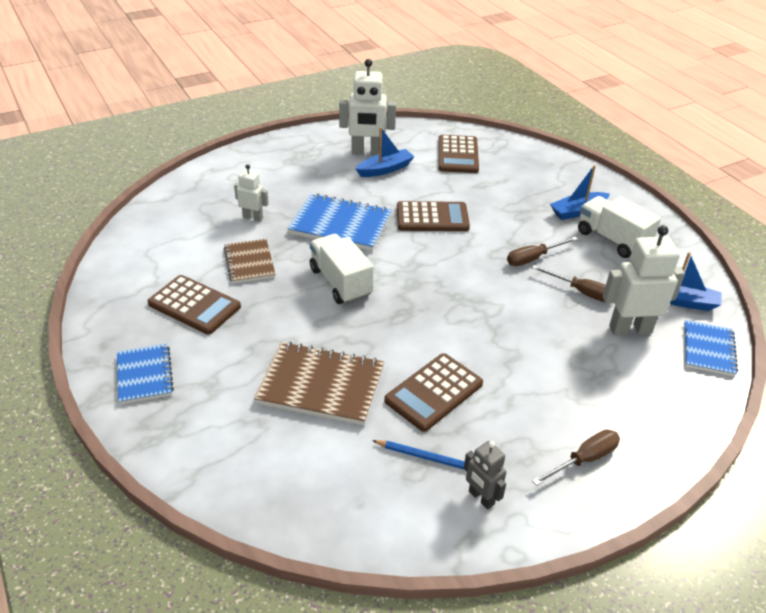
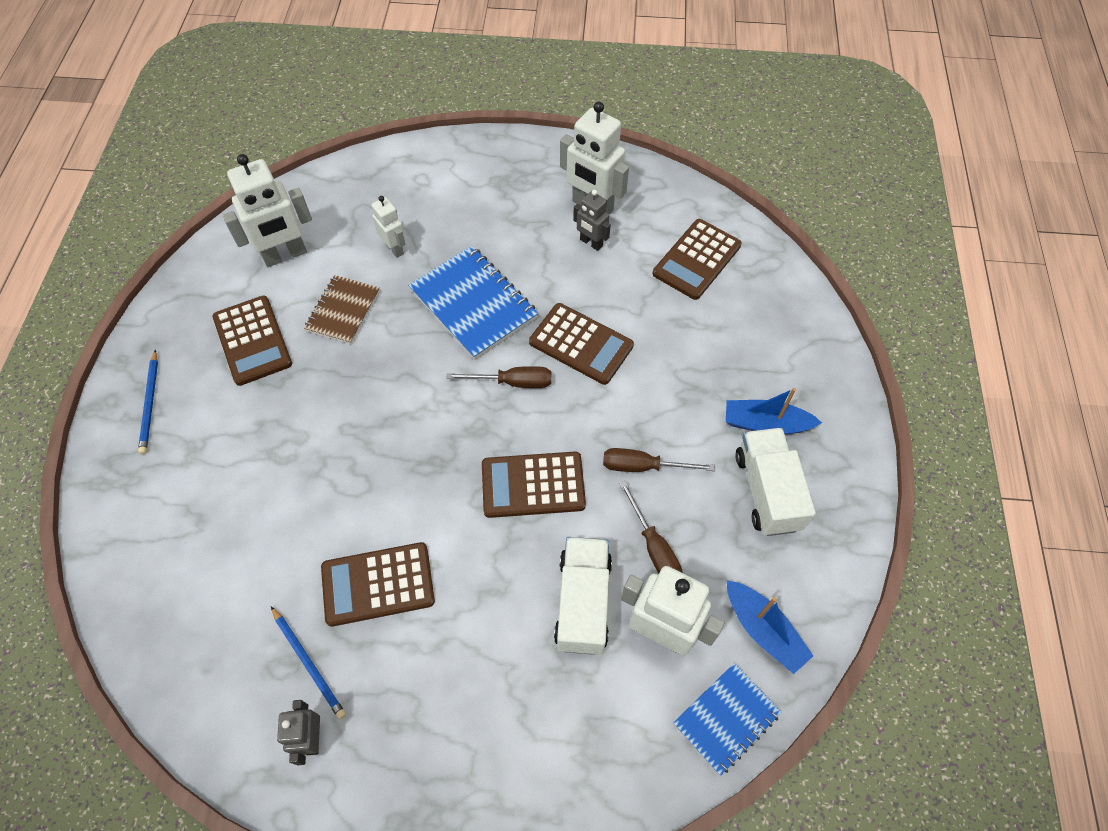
camera: 35 degrees right, 20 degrees up
(144, 375) = (150, 404): blue notebook -> blue pencil
(170, 250) = (285, 255): none -> white robot
(321, 385) = (283, 509): brown notebook -> none
(340, 282) = (408, 386): white truck -> white truck (583, 602)
(385, 169) = (591, 243): blue boat -> grey robot
(478, 296) = (533, 485): none -> brown calculator
(584, 459) = (449, 764): brown screwdriver -> brown screwdriver (513, 382)

